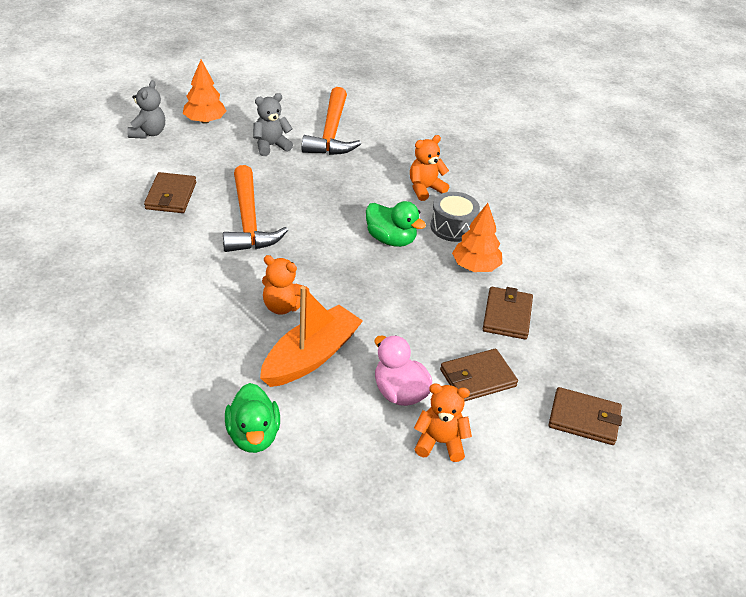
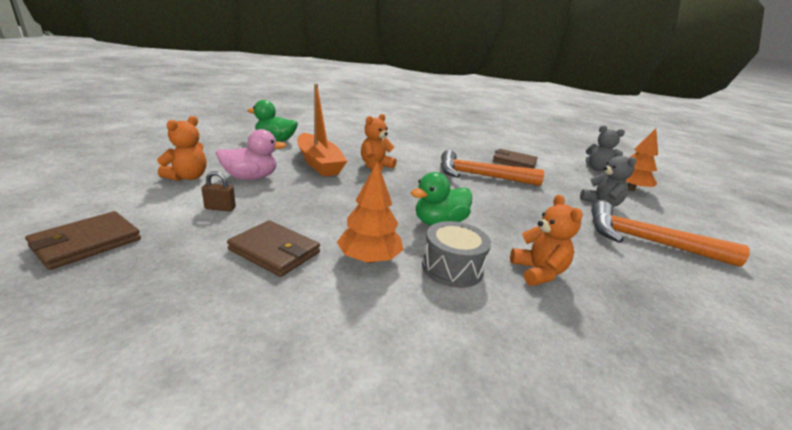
camera: 110 degrees right, 15 degrees down
(477, 378) = (220, 208): brown wallet -> brown padlock

